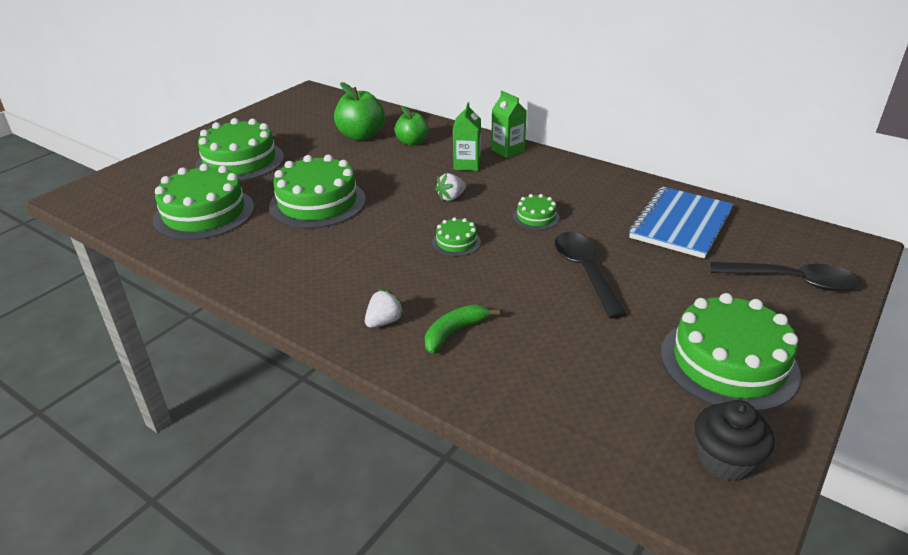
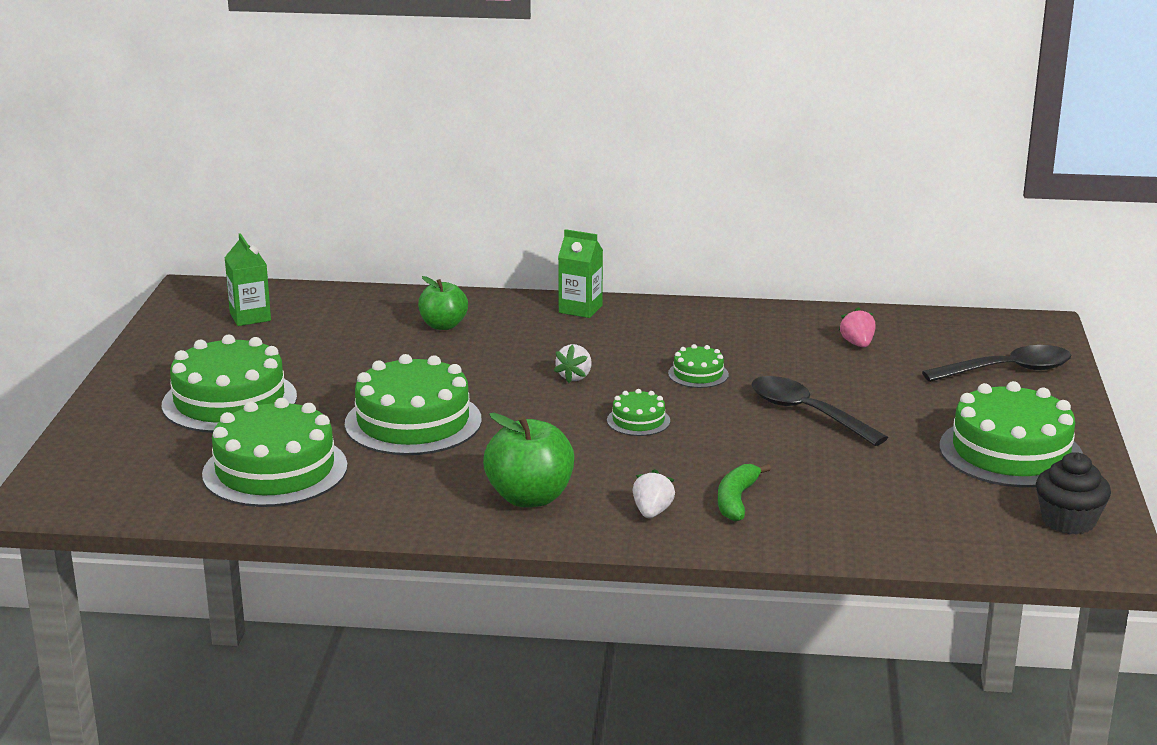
camera: 30 degrees left, 10 degrees down
(361, 135) = (360, 332): green apple -> green apple (530, 497)
(467, 164) = (549, 336): green carton -> green carton (250, 317)
(680, 224) = (857, 344): blue notebook -> pink strawberry

